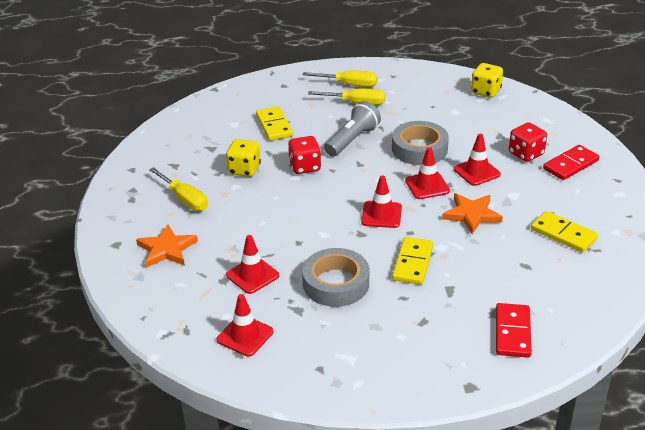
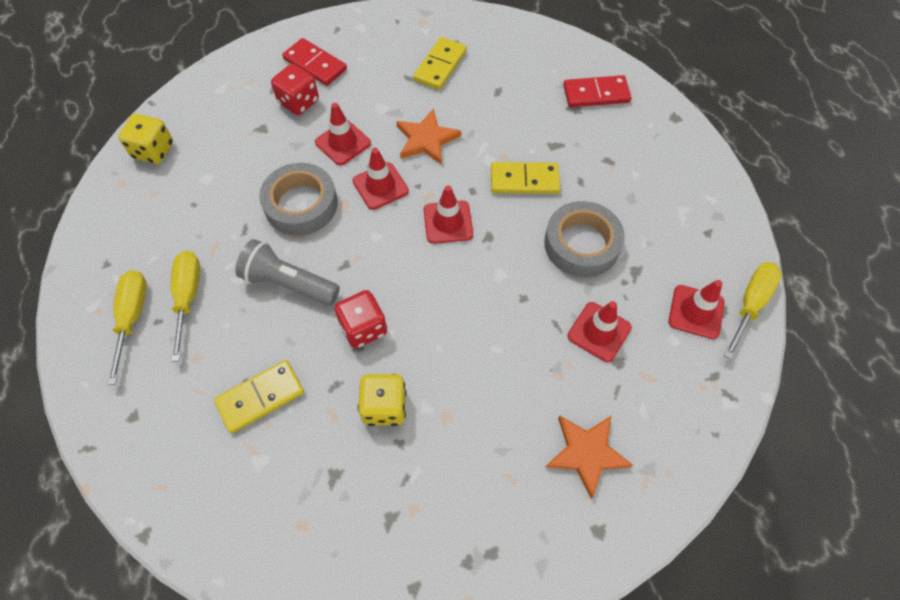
camera: 105 degrees left, 25 degrees up
(184, 199) = (472, 470): yellow screwdriver -> yellow screwdriver (750, 304)

